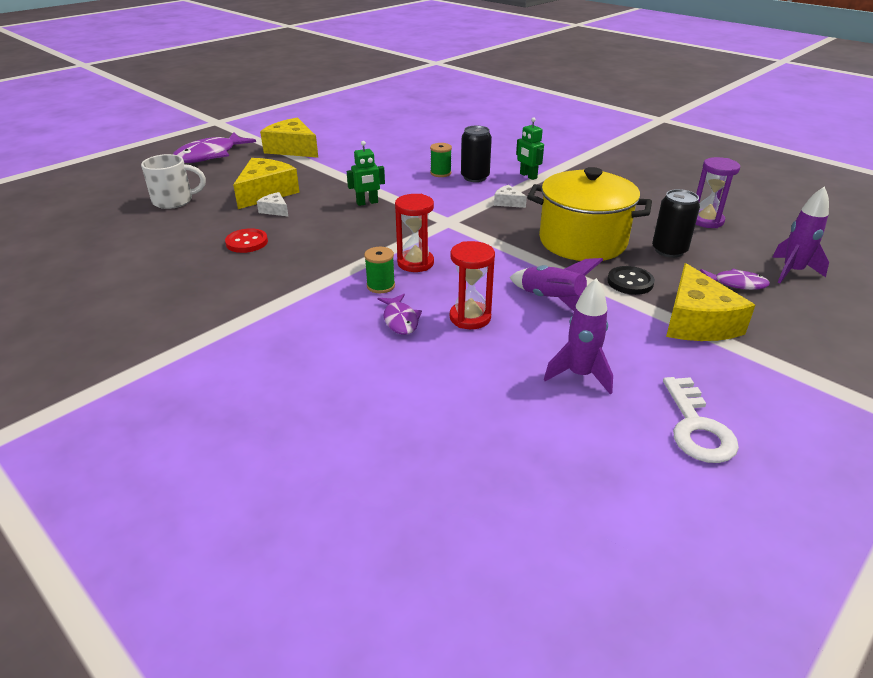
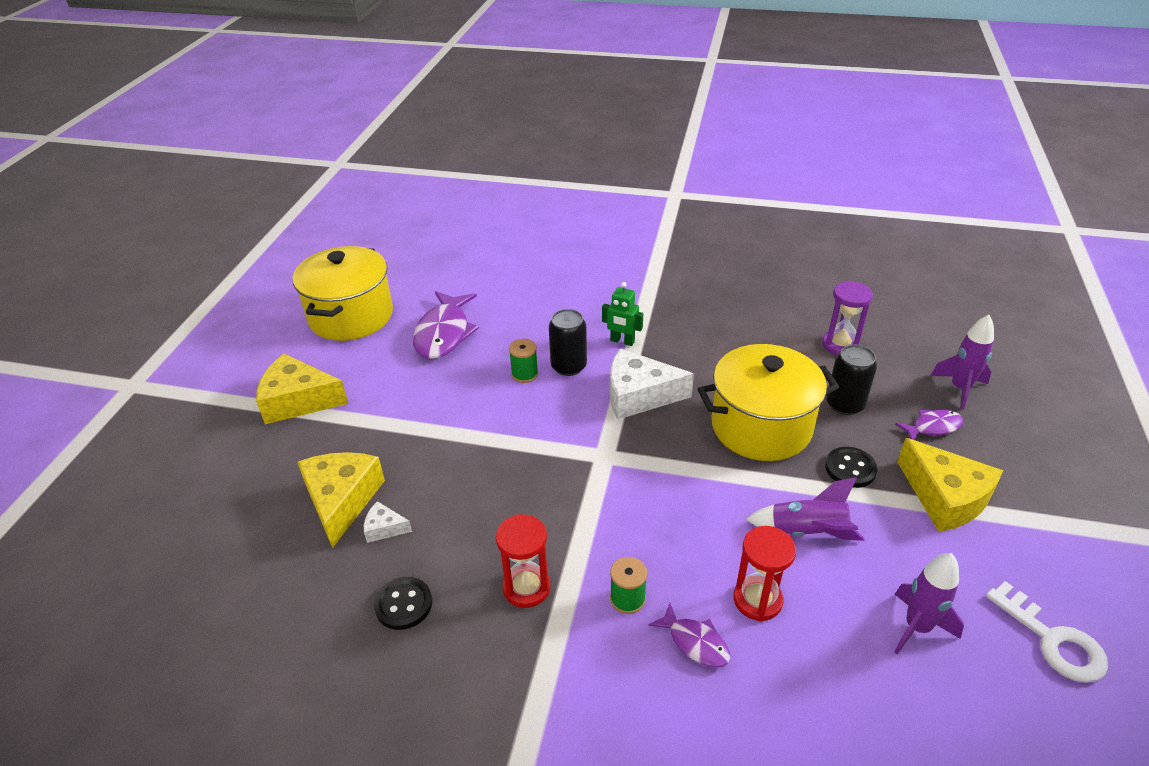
camera: 30 degrees left, 5 degrees up
(174, 201) = (226, 573): white mug -> none
(210, 155) = (190, 459): purple fish -> purple fish (444, 333)
(247, 242) = (403, 604): red button -> black button
(364, 124) = (351, 316): none -> yellow pot
(367, 203) = (486, 463): green robot -> none
(415, 263) = (630, 542): red hourglass -> red hourglass (526, 588)
(507, 202) = (639, 395): white cheese -> white cheese, size x2.12

